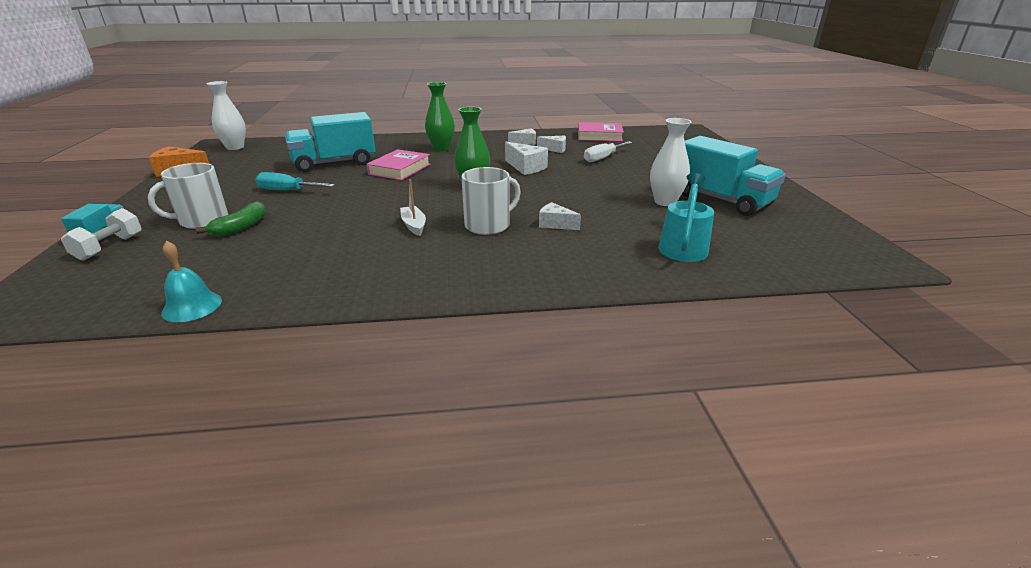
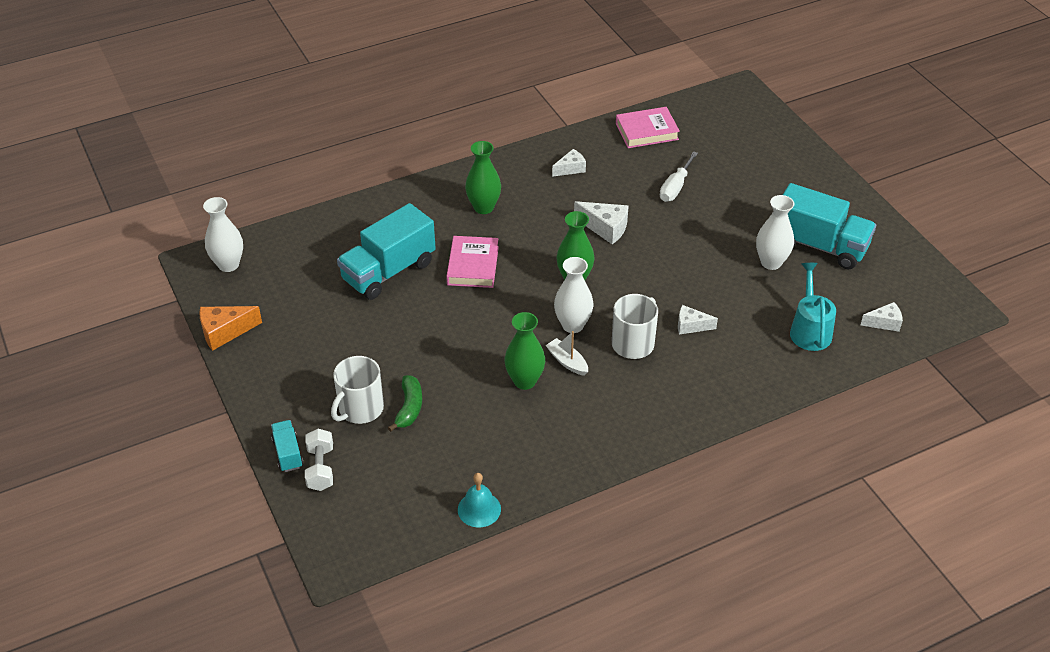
camera: 20 degrees left, 15 degrees up
(287, 191) = (391, 338): turquoise screwdriver -> none
(361, 230) = (524, 381): none -> green vase
(443, 207) = (572, 325): none -> white vase
(555, 149) = (613, 178): white cheese -> white cheese (884, 323)

